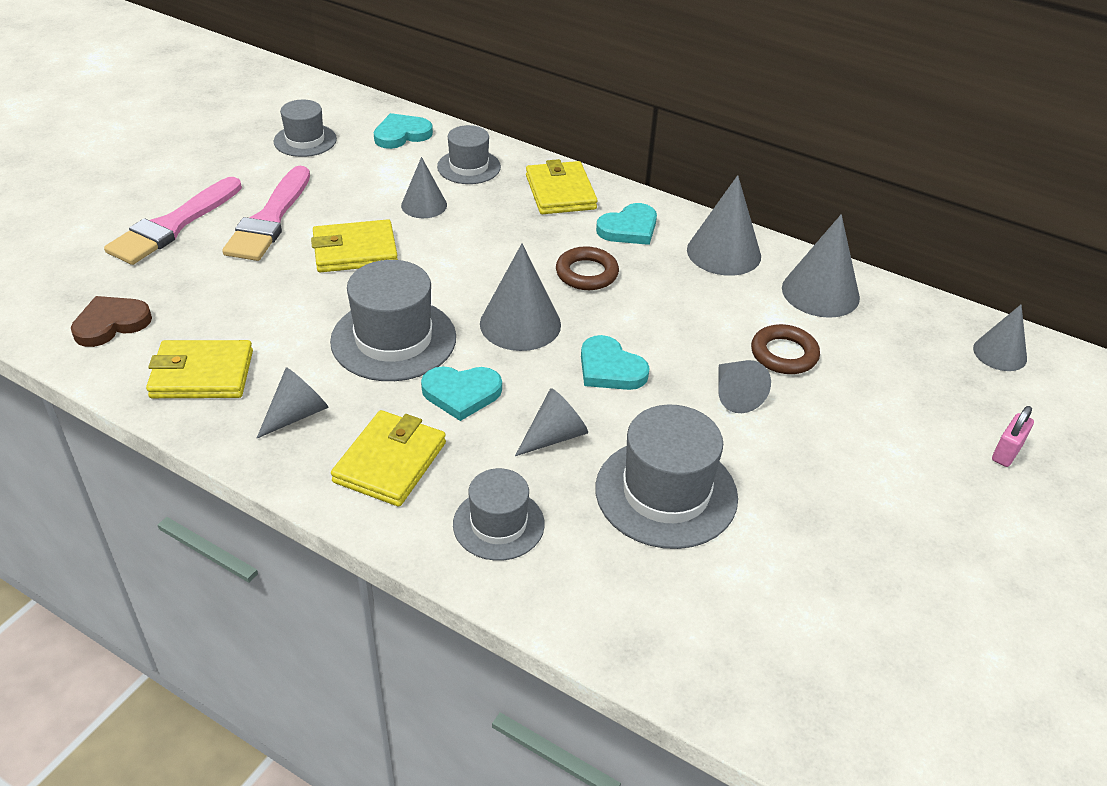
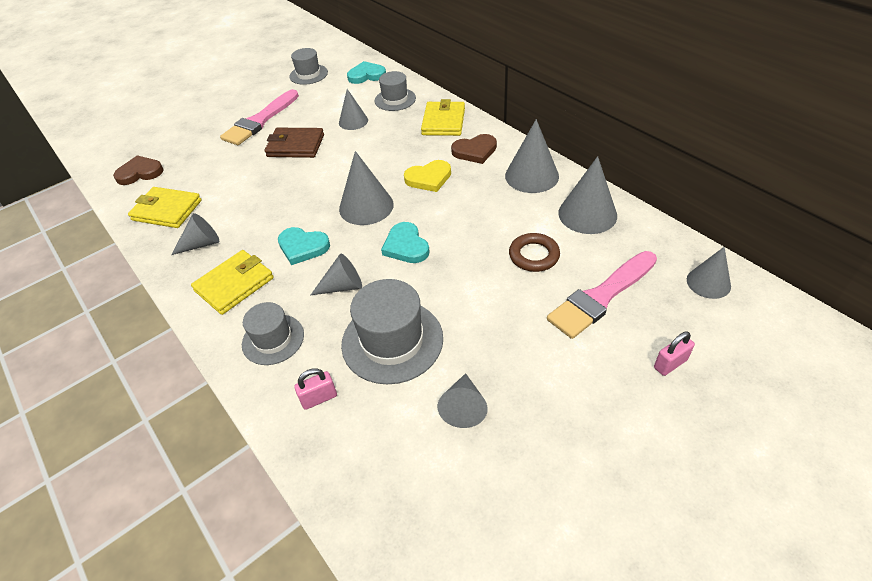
camera: 25 degrees right, 5 degrees up
(173, 225) = (207, 119): pink brush -> pink brush (601, 297)
(355, 251) = (295, 146): yellow wallet -> brown wallet
(393, 339) = (284, 205): grey hat -> none
(586, 273) = (429, 178): brown ring -> yellow heart
(612, 584) = (319, 398): none -> pink padlock
(629, 228) = (475, 151): turquoise heart -> brown heart
(735, 394) = (481, 279): grey cone -> grey cone (463, 407)

